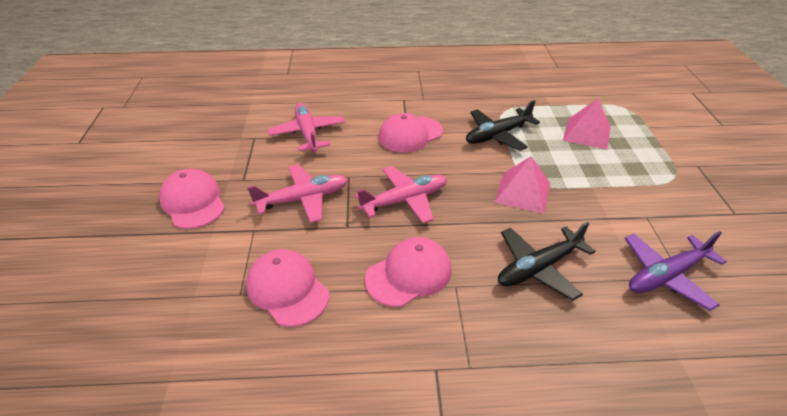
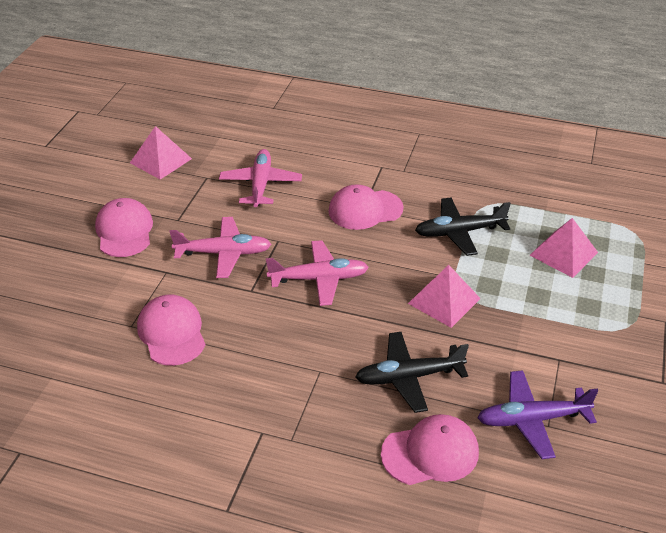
camera: 20 degrees right, 0 degrees up
(203, 132) = (161, 160): none -> pink pyramid
(409, 274) = (284, 349): pink cap -> pink cap (430, 453)

